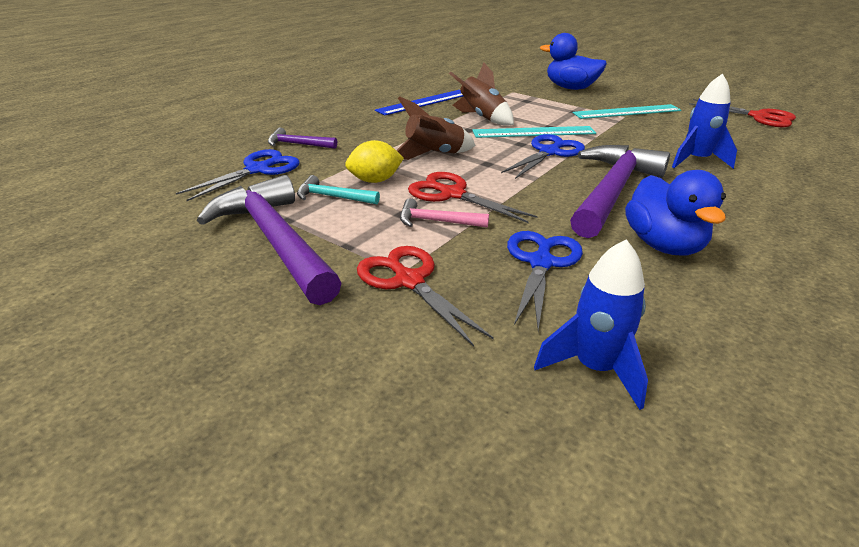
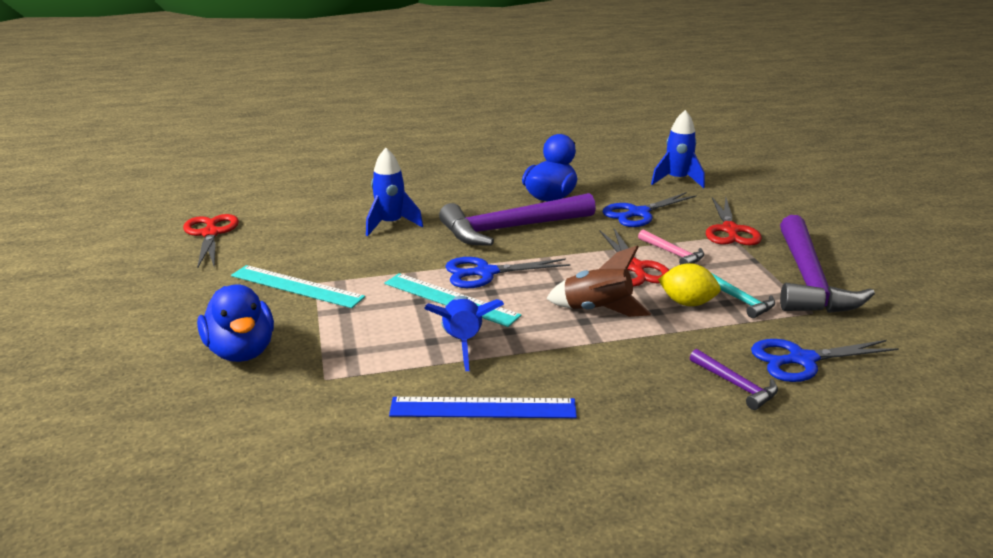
camera: 140 degrees left, 5 degrees down
(481, 118) = (462, 343): brown rocket -> blue rocket

